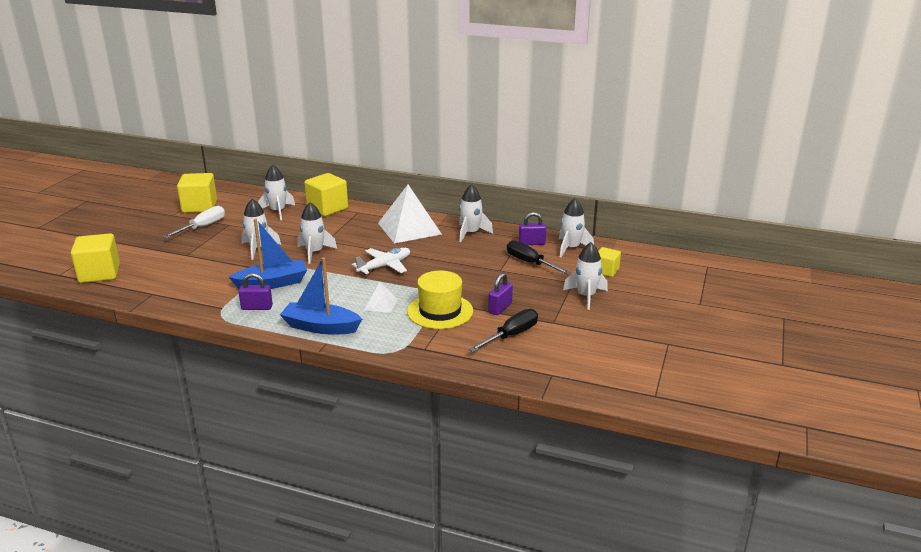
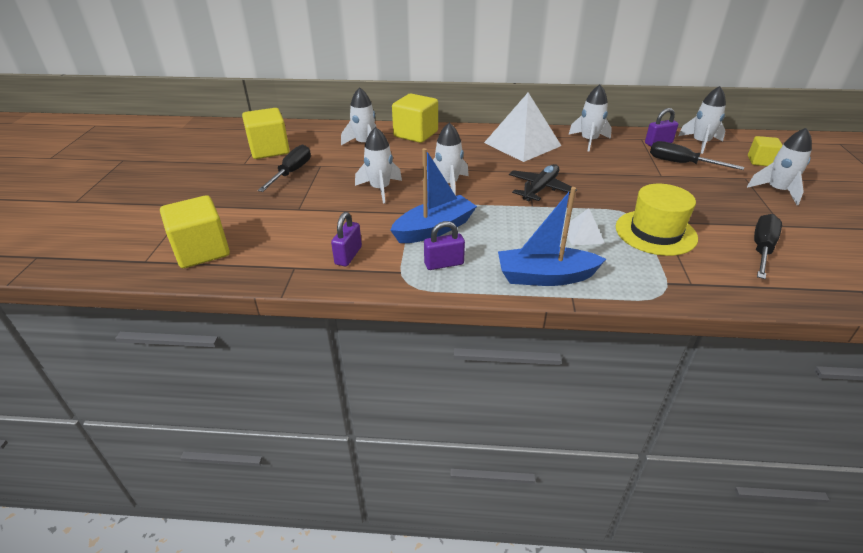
camera: 15 degrees left, 10 degrees up
(202, 227) = (292, 172): white screwdriver -> black screwdriver
(384, 266) = (540, 189): white plane -> black plane
(500, 308) = (712, 218): purple padlock -> purple padlock (348, 255)

